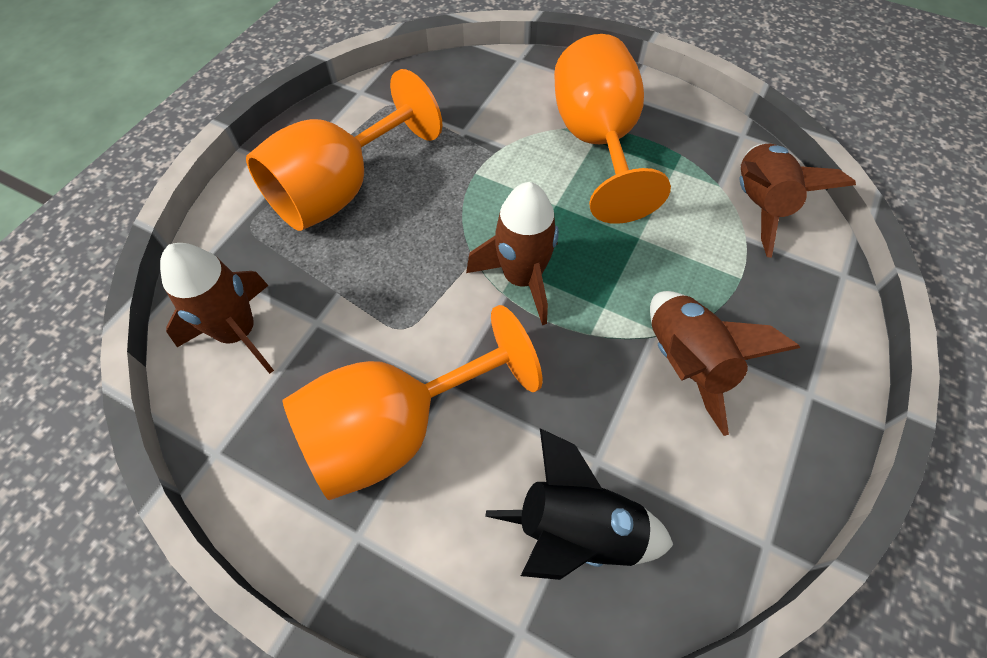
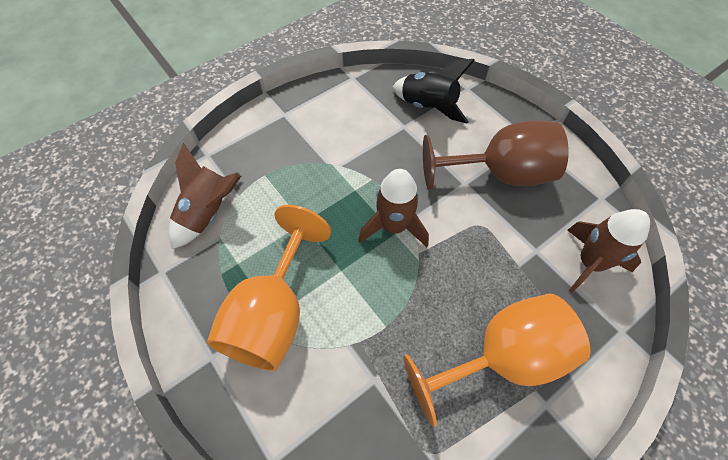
camera: 155 degrees left, 0 degrees up
(396, 429) = (500, 174): orange goblet -> brown goblet
(686, 363) = (332, 147): brown rocket -> none

